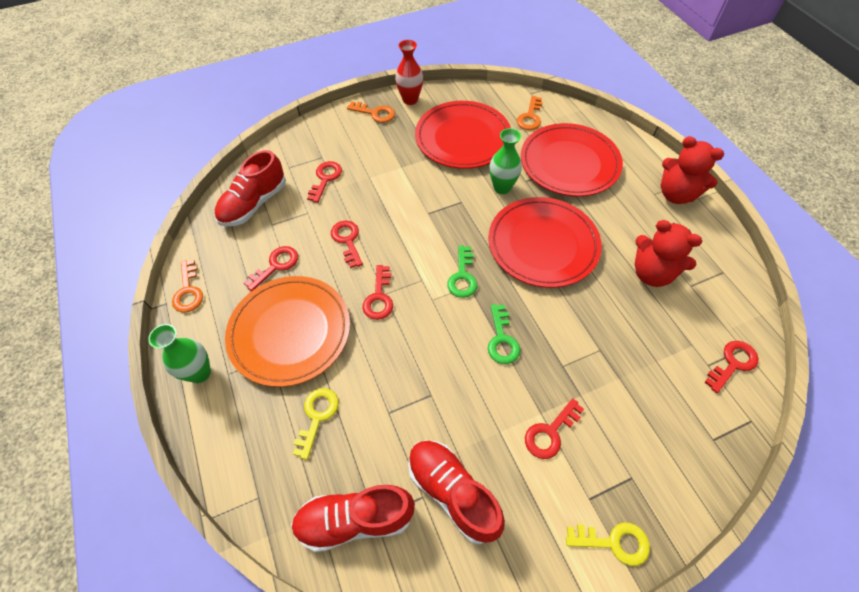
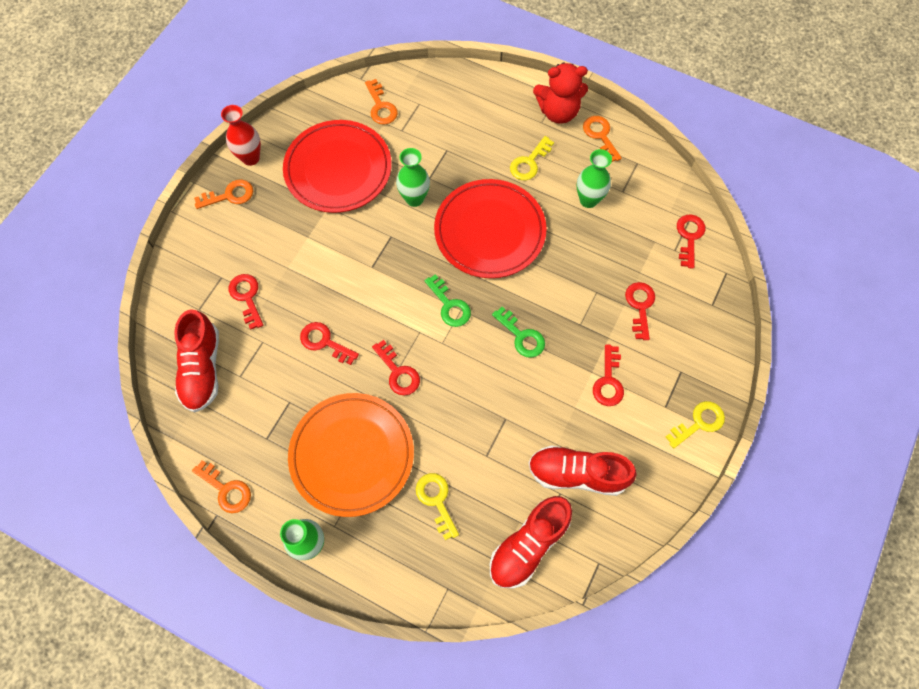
camera: 40 degrees left, 10 degrees up
(276, 265) = (283, 410): red key -> red key (640, 306)
(569, 163) = (452, 136): red plate -> none
(619, 216) = (529, 163): none -> yellow key
(652, 273) = (588, 200): red teddy bear -> green vase
(702, 232) = (600, 135): none -> orange key

